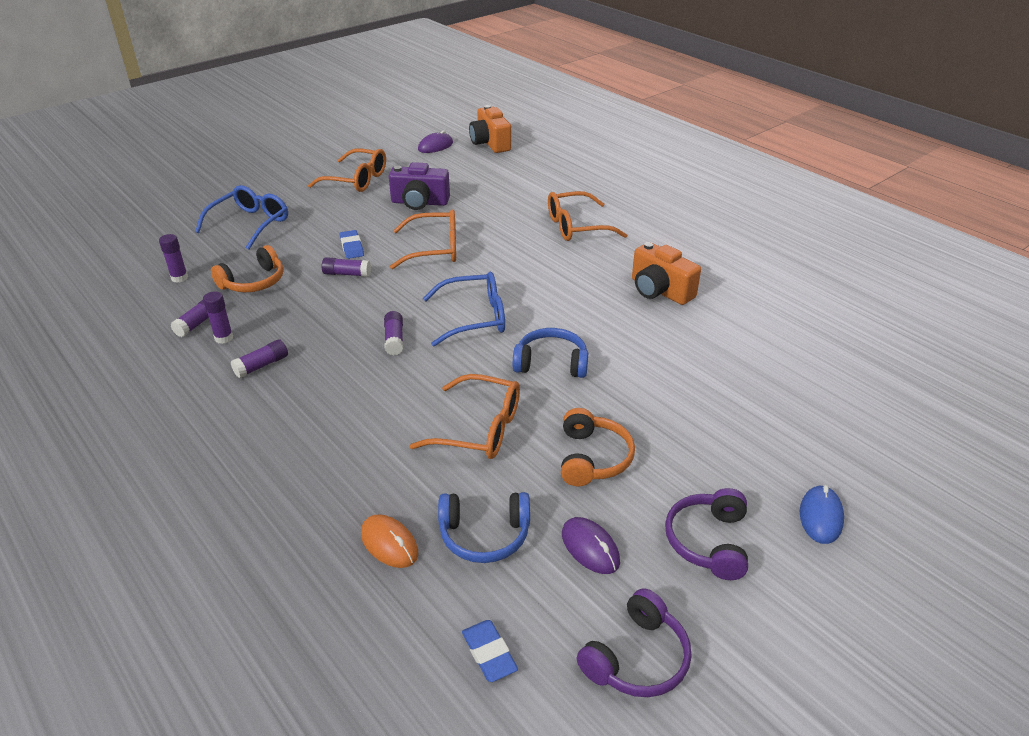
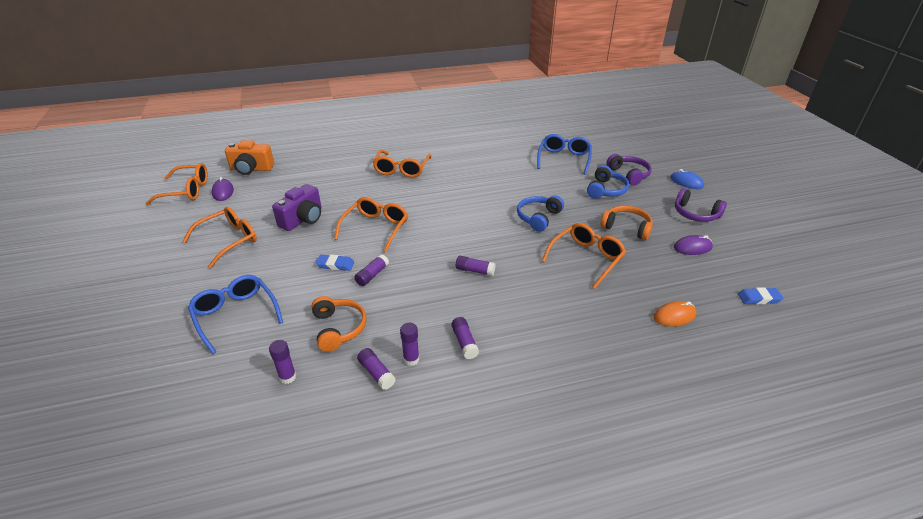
camera: 65 degrees left, 0 degrees up
(422, 130) = (186, 191): none -> orange glasses
(474, 318) = (473, 233): blue glasses -> blue glasses (564, 159)
(484, 535) = (675, 279): blue headphones -> blue headphones (606, 190)
(637, 658) = (764, 255): purple headphones -> purple headphones (629, 174)
(660, 291) = (493, 165): orange camera -> none

